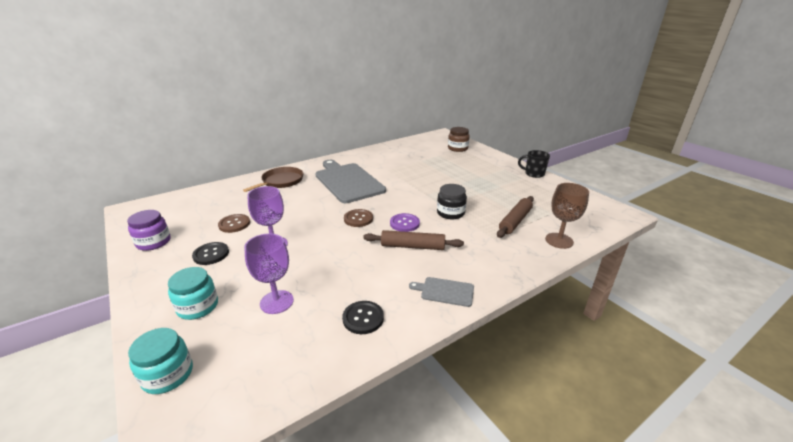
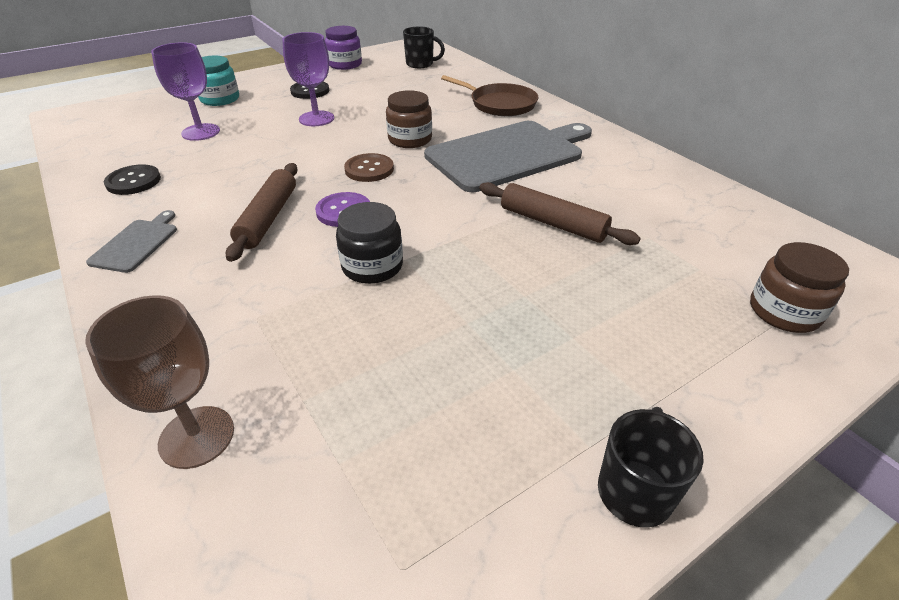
camera: 90 degrees right, 10 degrees up
(168, 375) = (138, 103): turquoise jar -> none
(184, 207) = (420, 64): none -> black mug
(234, 224) = (373, 93): brown button -> none
(322, 208) = (410, 139): none -> brown jar
(515, 221) = (313, 366): brown rolling pin -> brown rolling pin (552, 223)

